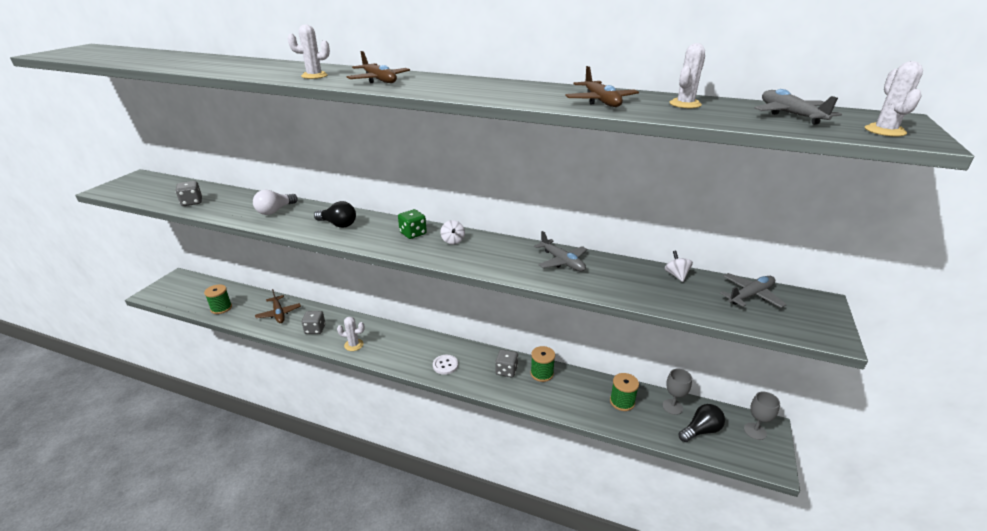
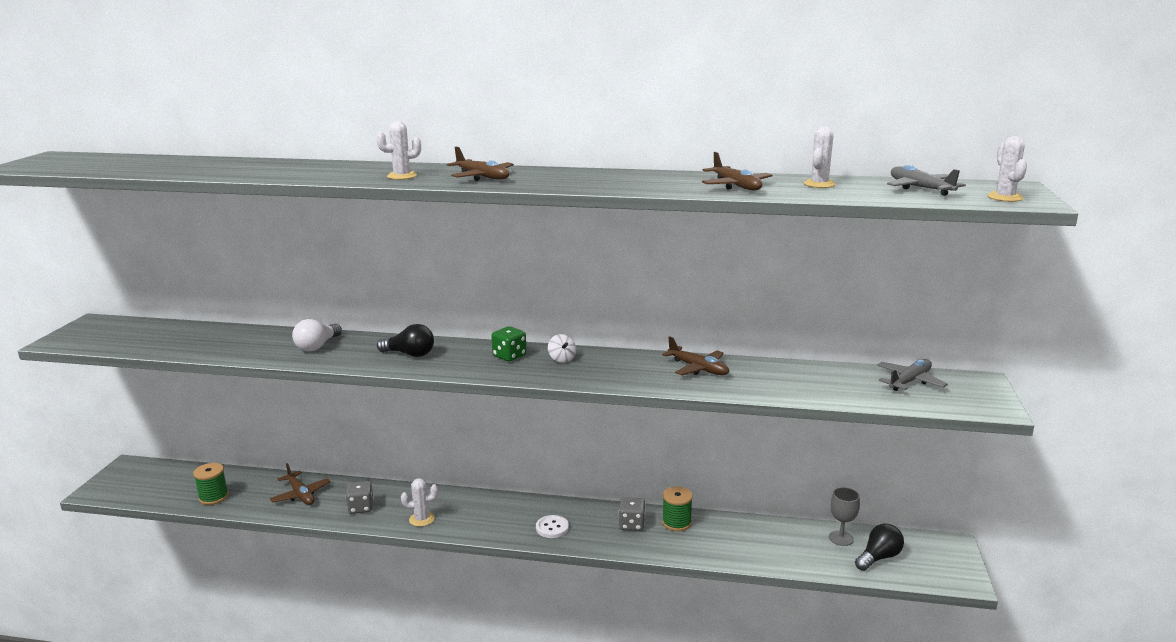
camera: 10 degrees left, 10 degrees down
(192, 202) = (196, 346): grey dice -> none
(562, 261) = (698, 368): grey plane -> brown plane
(622, 402) = (781, 540): green spool -> none
(676, 275) = (827, 370): white spinning top -> none
(755, 431) = (938, 550): grey goblet -> none

